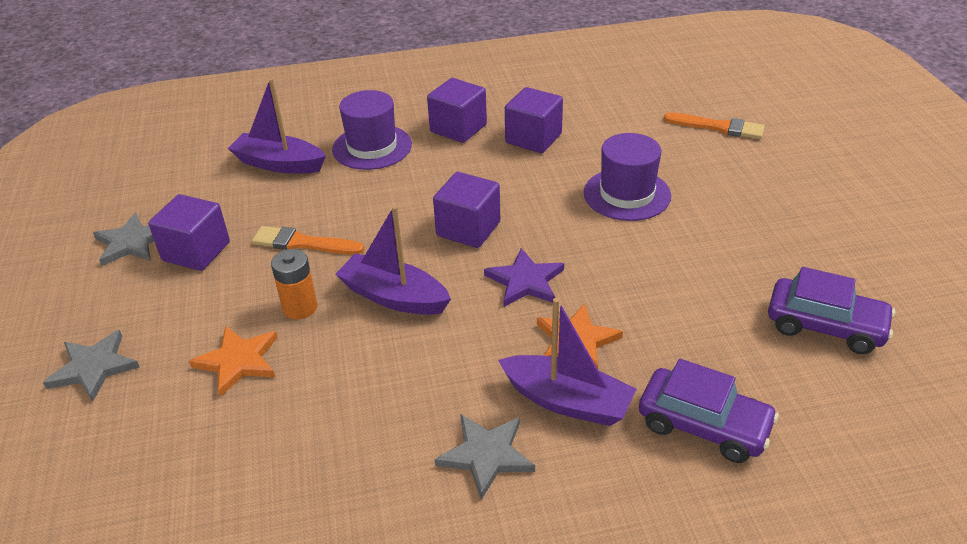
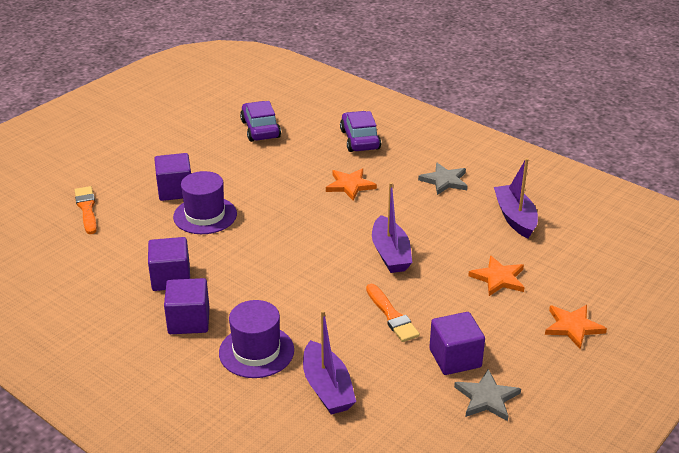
camera: 130 degrees left, 5 degrees down
(94, 367) = (573, 327): grey star -> orange star
(300, 307) = (439, 282): orange battery -> none
(468, 229) = (303, 257): purple cube -> purple cube (175, 190)
(525, 281) = (325, 217): purple star -> none
(567, 401) = (390, 174): purple boat -> purple boat (515, 218)

